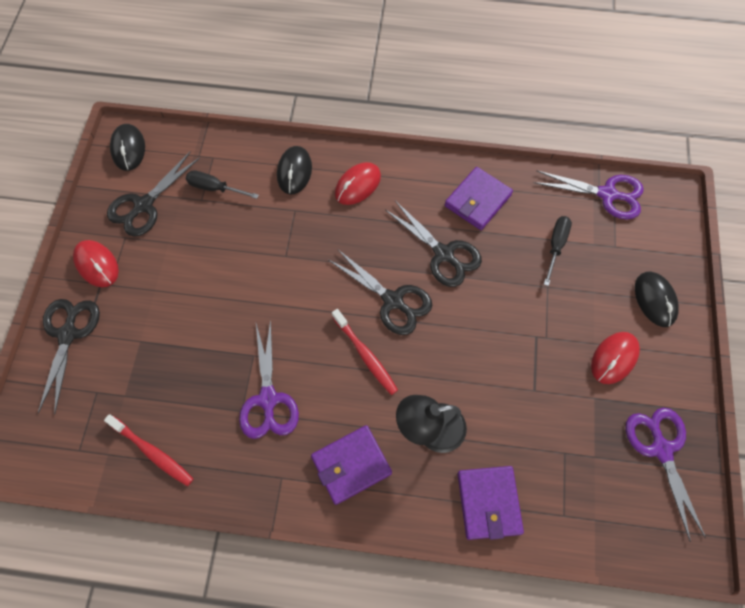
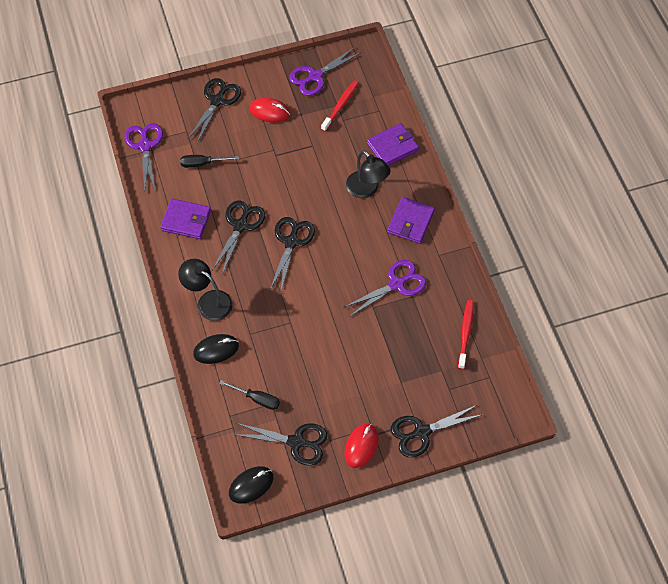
camera: 115 degrees left, 5 degrees down
(215, 188) = (257, 399): black screwdriver -> black screwdriver turned 60 degrees counterclockwise
(351, 465) = (410, 222): purple wallet -> purple wallet turned 75 degrees clockwise
(357, 185) = (208, 301): red mouse -> black lamp
(365, 355) = (338, 242): red toothbrush -> red toothbrush (340, 105)
(655, 300) = (217, 101): black mouse -> black scissors

